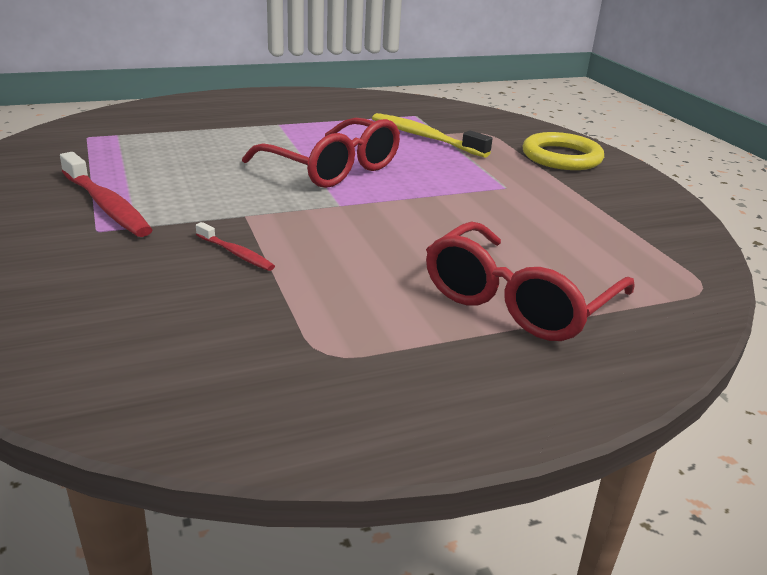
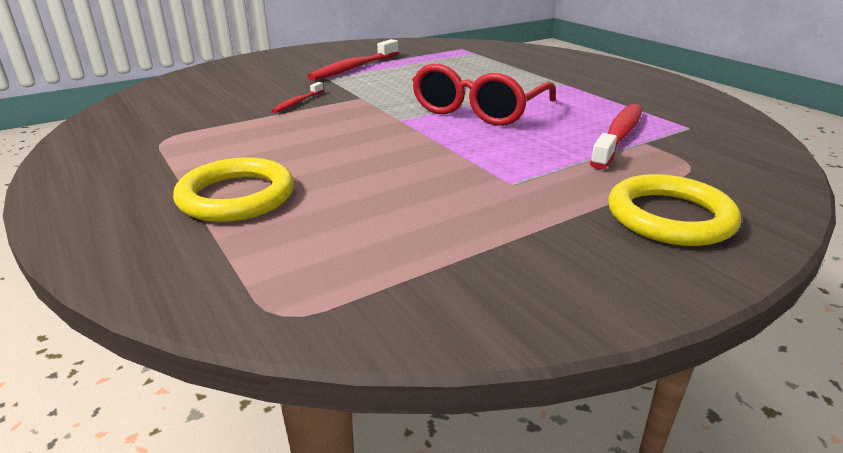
camera: 80 degrees right, 0 degrees up
(425, 137) = (618, 136): yellow toothbrush -> red toothbrush
(518, 301) = (236, 196): red glasses -> yellow ring

